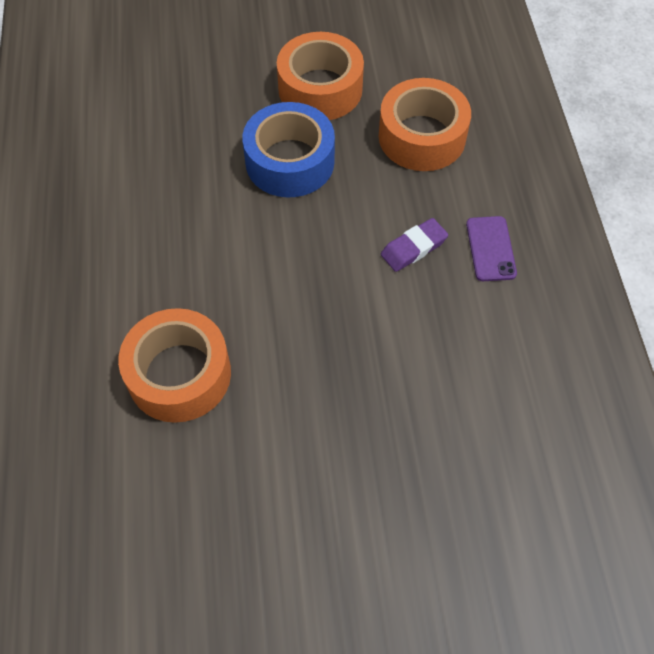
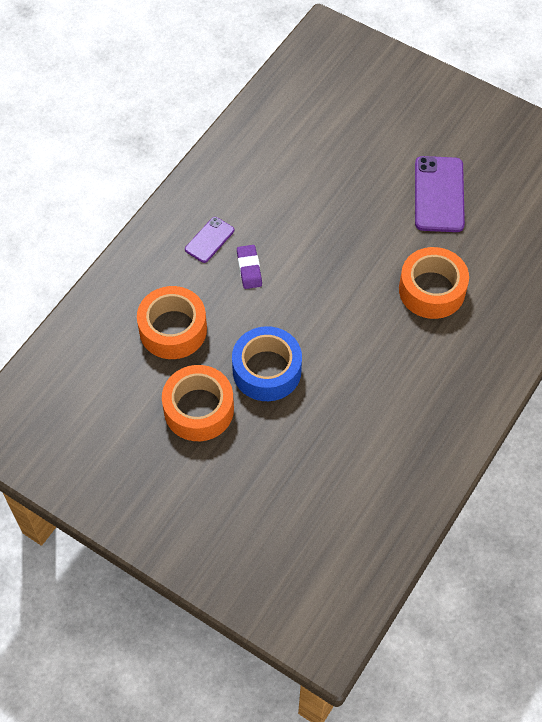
camera: 140 degrees left, 0 degrees up
(274, 528) = (439, 194): none -> purple phone
(413, 248) = (249, 269): purple eraser -> purple eraser turned 75 degrees clockwise

